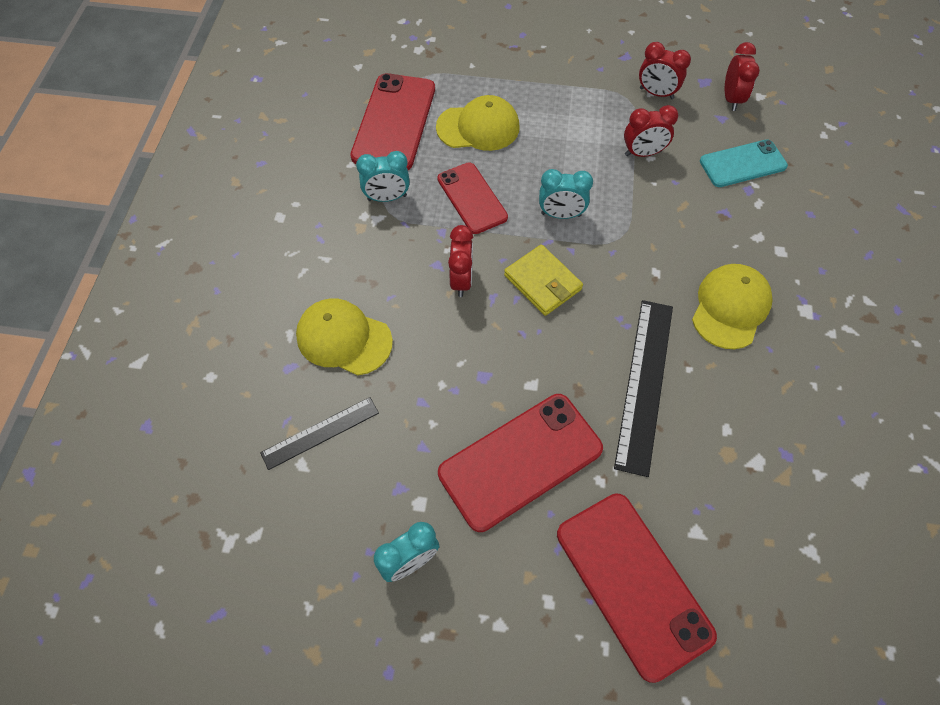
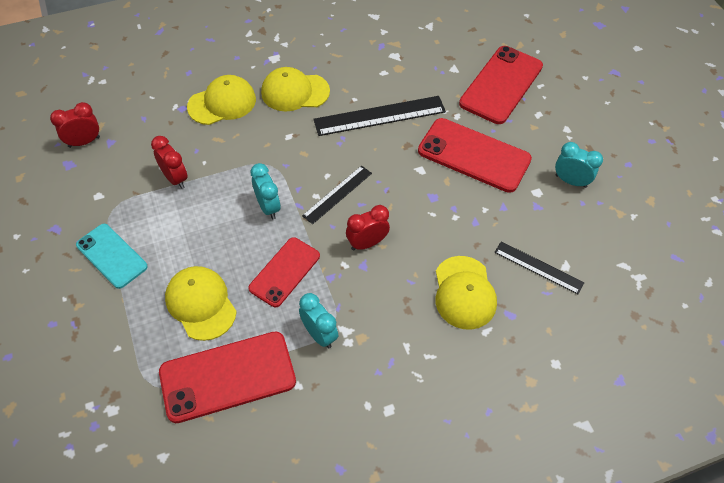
camera: 120 degrees left, 5 degrees down
(542, 282) = (337, 194): yellow wallet -> black ruler
(656, 93) = (98, 191): red clock -> none
(741, 228) = (222, 103): none -> yellow cap
(742, 164) = (157, 117): turquoise phone -> turquoise phone (111, 256)

